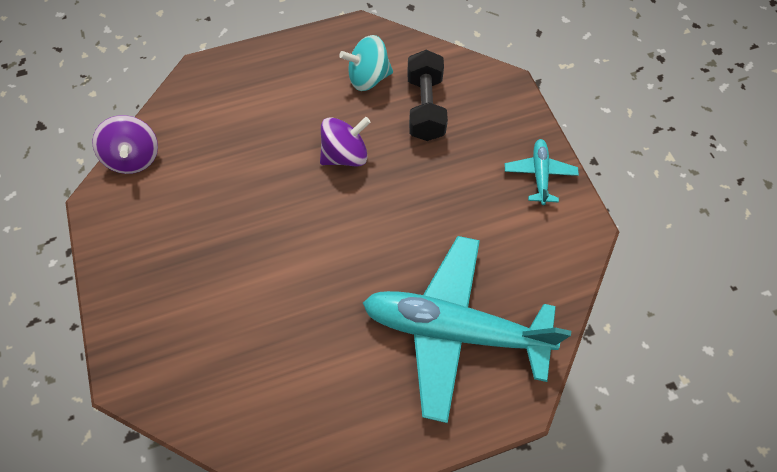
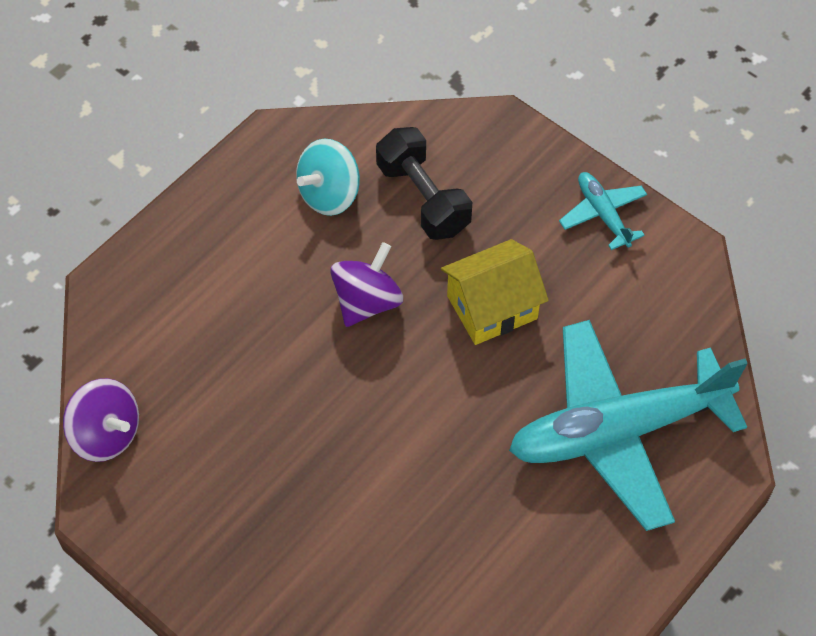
camera: 30 degrees left, 5 degrees down
(423, 199) = (492, 307): none -> yellow house

